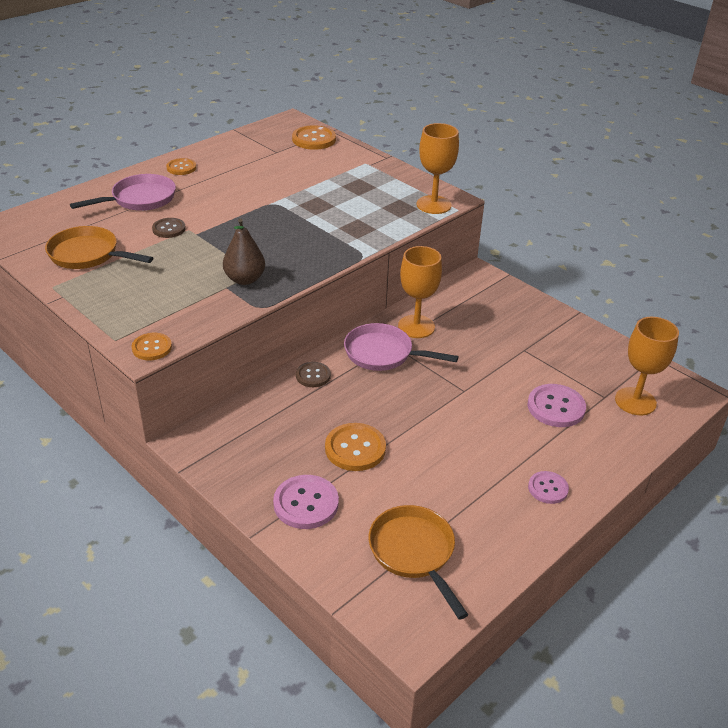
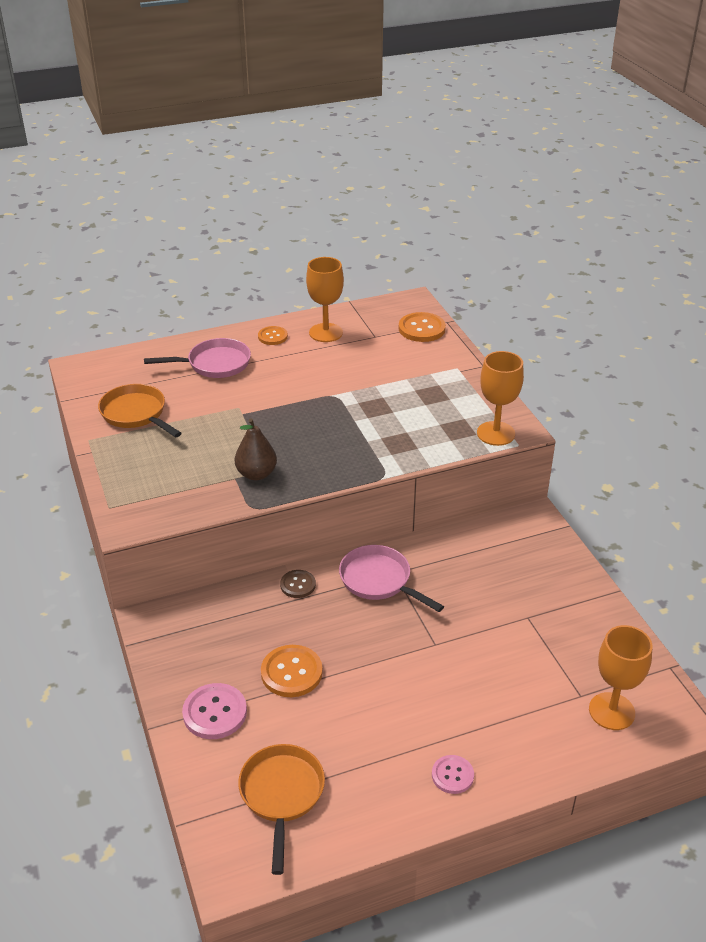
camera: 25 degrees right, 0 degrees up
(152, 348) = (134, 524): orange button -> none
(169, 229) = (221, 402): brown button -> none
(416, 326) = (431, 560): orange goblet -> orange goblet (325, 333)
(556, 407) = (519, 691): pink button -> none

